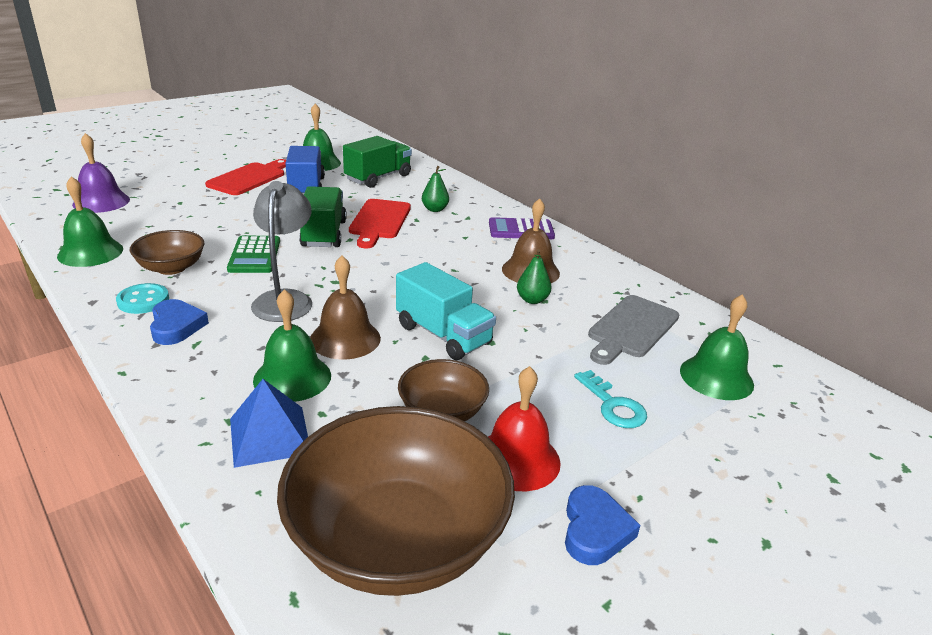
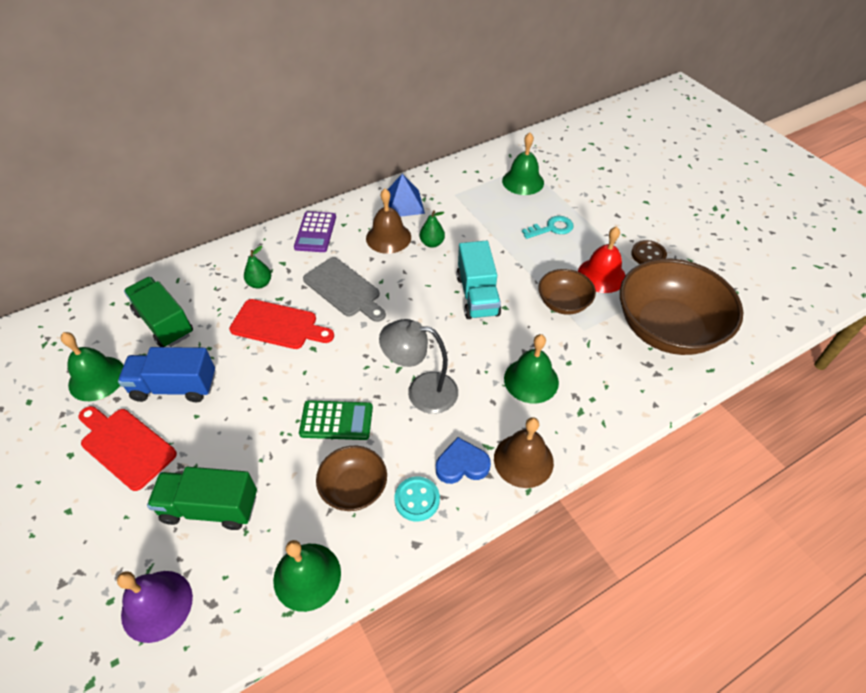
camera: 80 degrees left, 20 degrees up
(270, 435) = (593, 388): blue pyramid -> blue pyramid (403, 203)
(324, 234) = (298, 368): green truck -> green truck (210, 507)
(345, 339) = (482, 351): brown bell -> brown bell (523, 460)
(443, 335) = (477, 295): turquoise truck -> turquoise truck turned 120 degrees clockwise
(595, 530) = (648, 255): blue heart -> brown button
(631, 328) = (471, 203): grey cutting board -> grey cutting board (344, 289)

